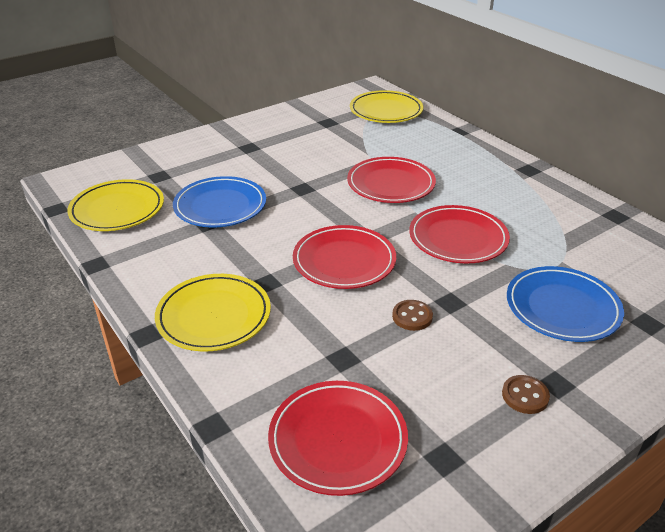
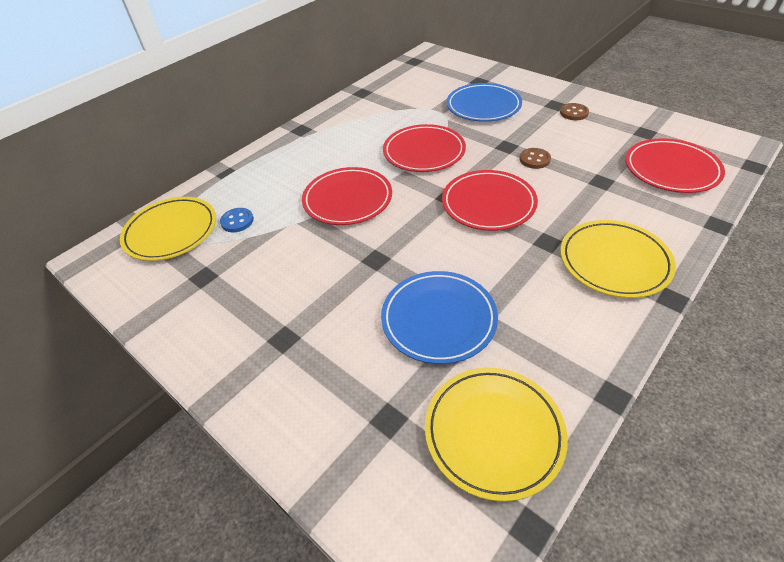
camera: 100 degrees left, 10 degrees up
(385, 134) = (237, 221): none -> blue button

